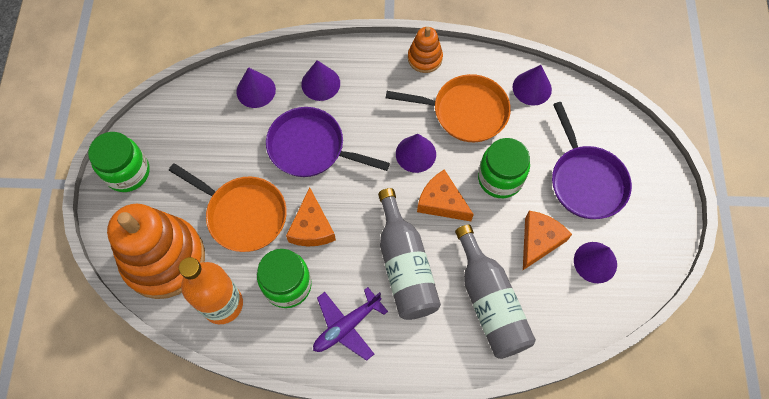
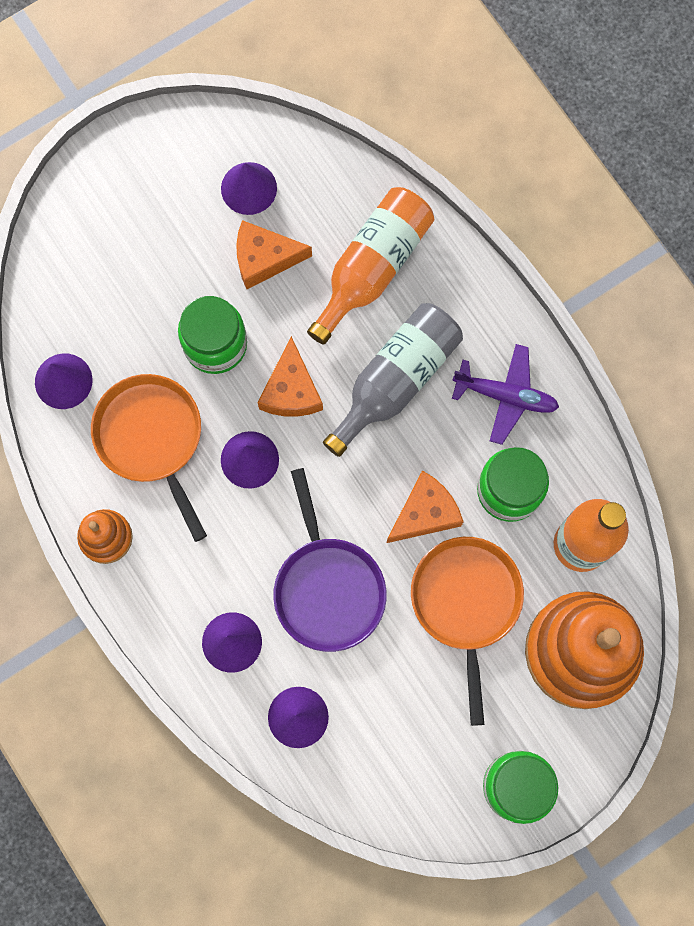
camera: 125 degrees left, 10 degrees up
(490, 302) = (373, 267): grey bottle -> orange bottle
(585, 181) = (153, 250): purple pan -> none

